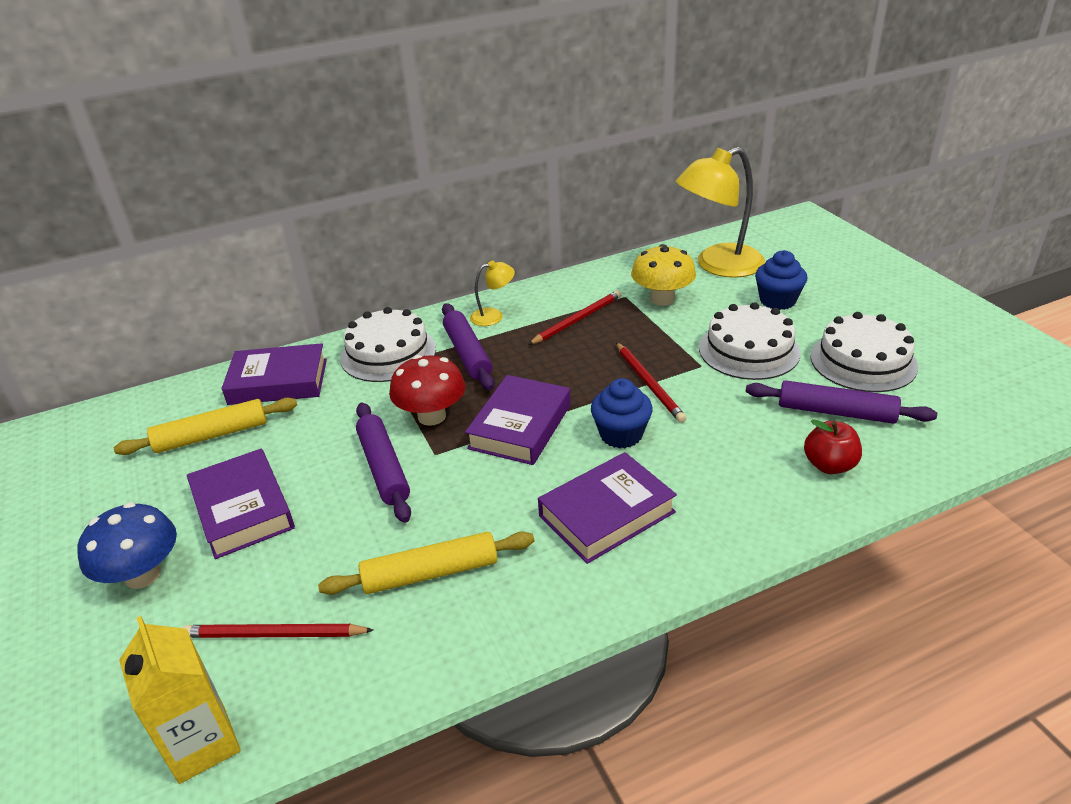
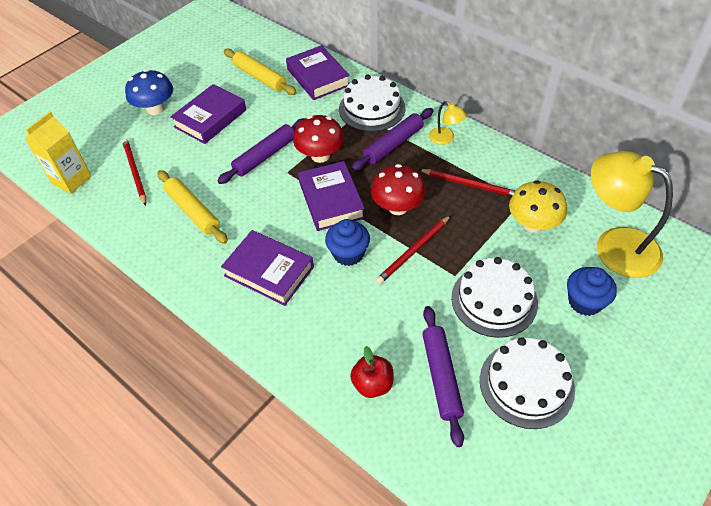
camera: 65 degrees right, 15 degrees up
(520, 426) = (331, 200): purple book -> purple book turned 75 degrees clockwise
(573, 377) = (397, 207): none -> red mushroom

